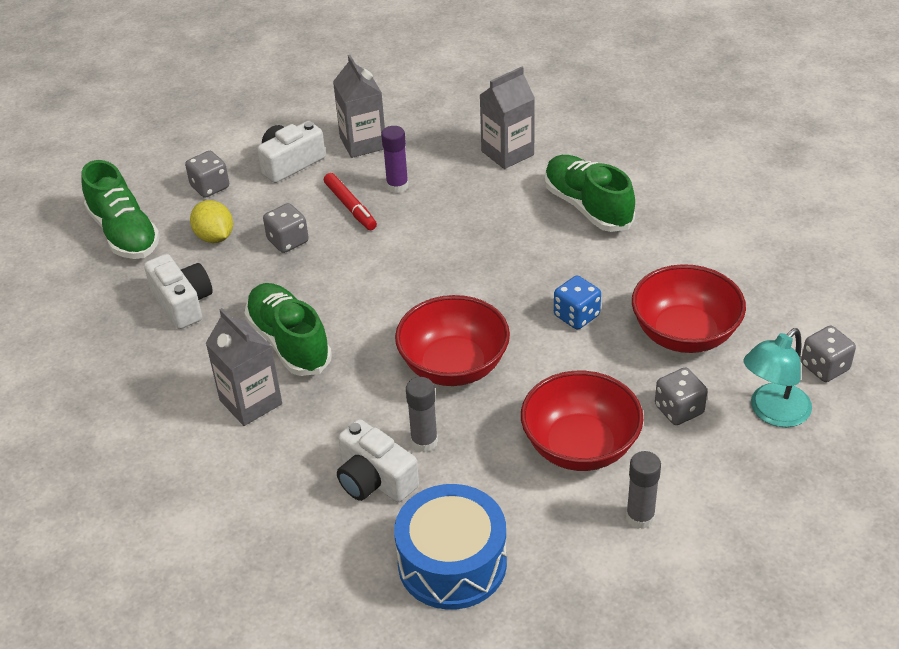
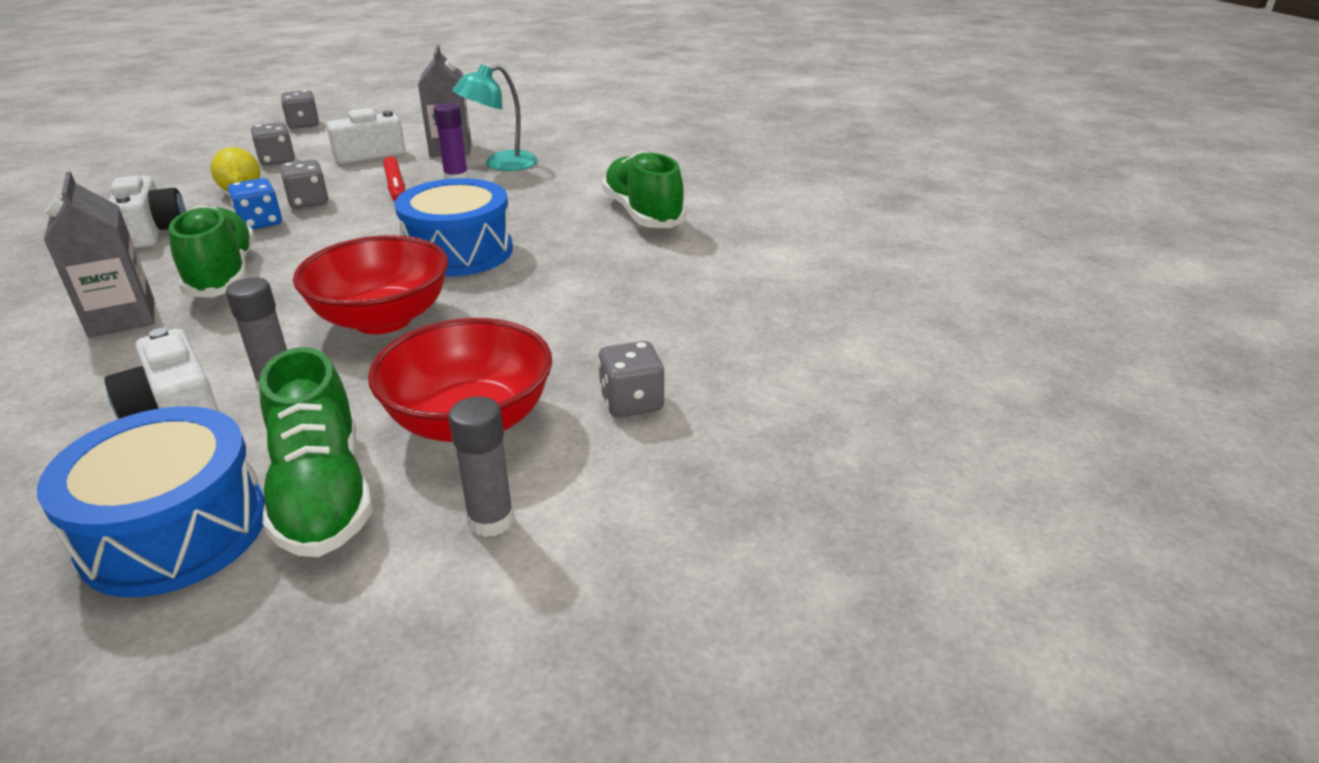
camera: 10 degrees right, 10 degrees down
(124, 233) = (161, 180): green shoe -> green shoe (322, 492)
(463, 281) = (459, 252): none -> blue drum
(507, 153) = (587, 169): grey carton -> none
(576, 316) = (564, 295): blue dice -> blue dice (260, 223)
(684, 334) = (686, 329): red bowl -> none
(772, 413) = (762, 426): turquoise lamp -> turquoise lamp (501, 164)
(824, 367) = (859, 387): grey dice -> grey dice (303, 125)

